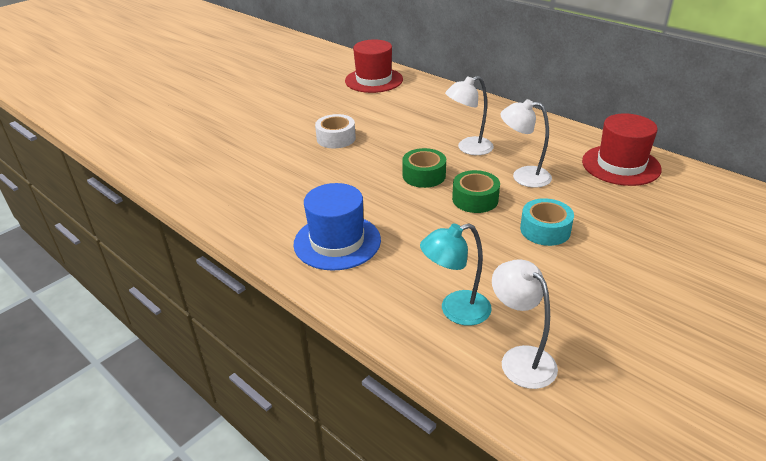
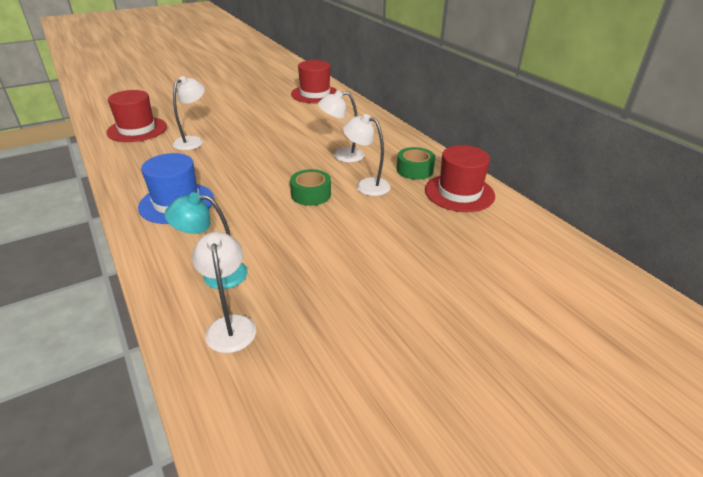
camera: 15 degrees right, 0 degrees up
(202, 163) = (137, 129): none -> red hat
(285, 164) = (193, 141): none -> white lamp
(336, 138) = (247, 130): white tape -> none
(424, 175) = (287, 169): green tape -> green tape (414, 170)
(545, 230) = (346, 230): turquoise tape -> none

